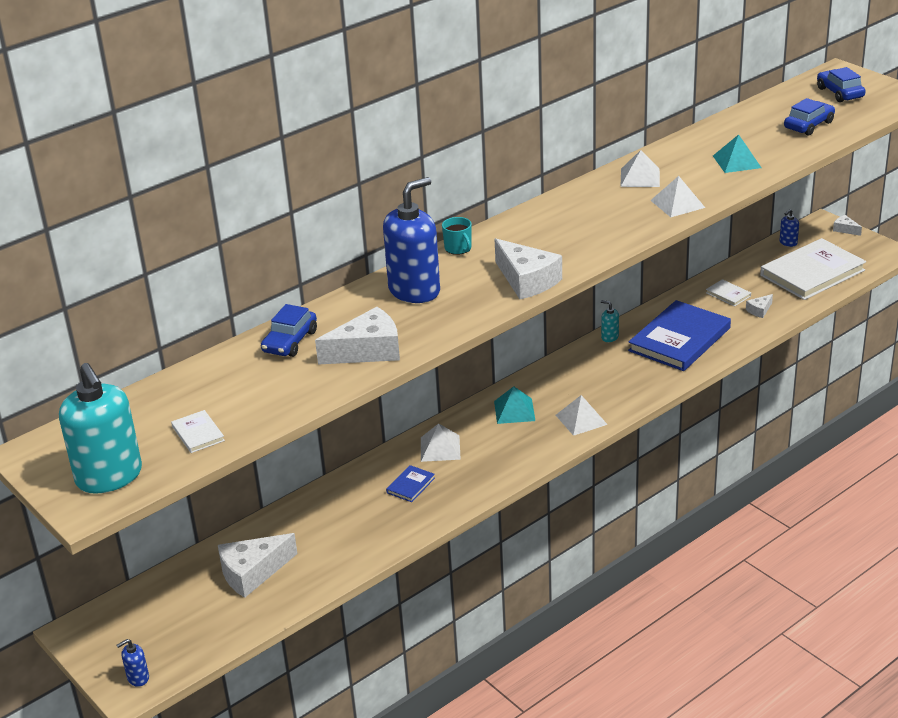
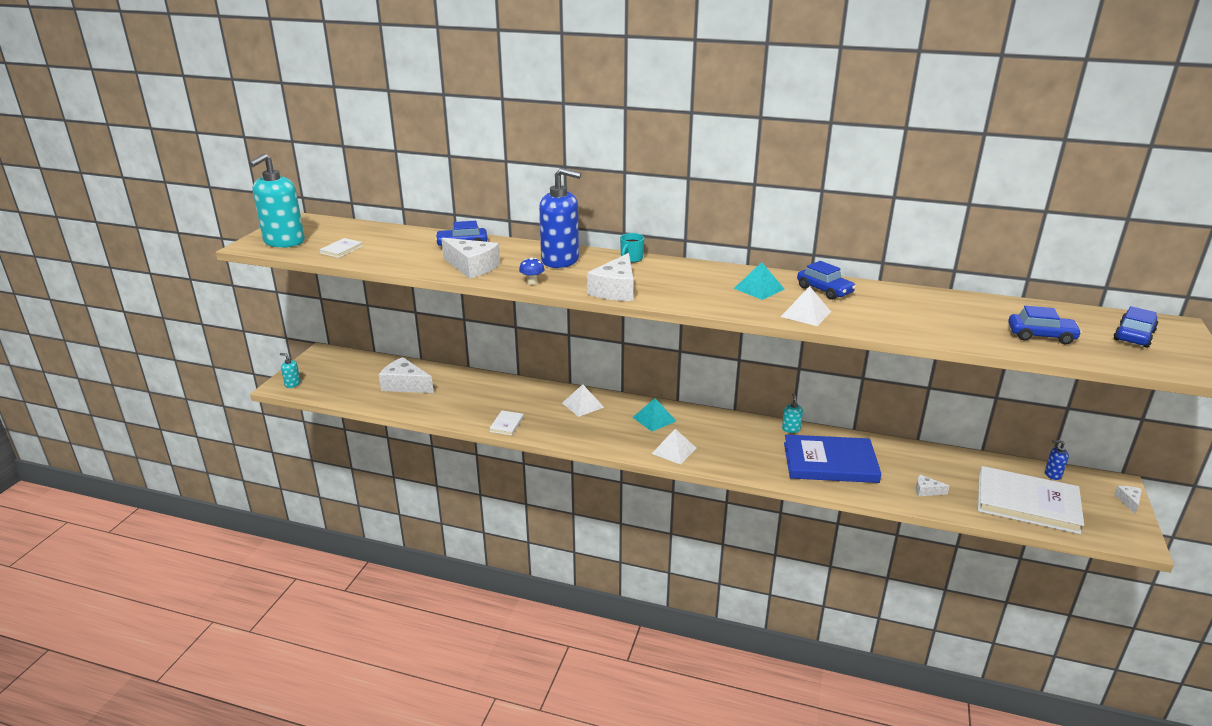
camera: 55 degrees right, 5 degrees down
(138, 678) = (292, 384): blue soap dispenser -> turquoise soap dispenser
(410, 485) = (533, 408): blue book -> none
(454, 323) = (532, 282): none -> blue mushroom
(640, 177) = (824, 290): white pyramid -> blue car
(728, 294) = (926, 467): white book -> white book (506, 424)
(737, 161) = (916, 320): turquoise pyramid -> turquoise pyramid (759, 288)

